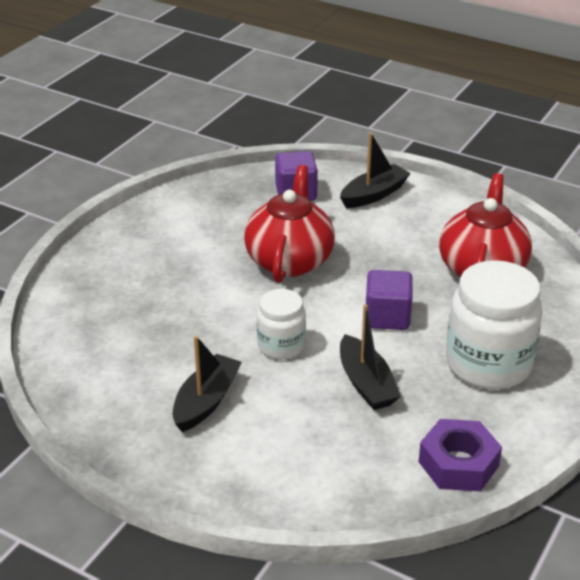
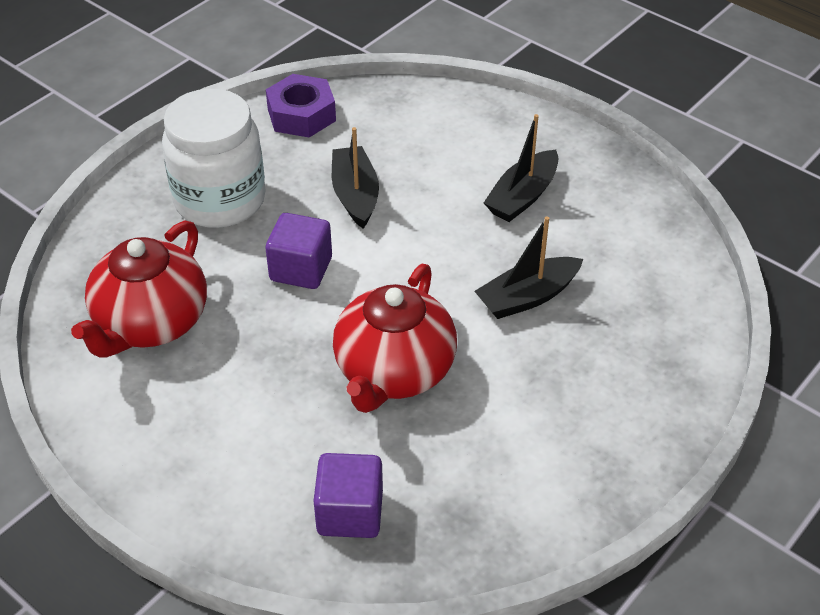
camera: 170 degrees left, 10 degrees up
(281, 345) = (433, 248): white jar -> none
(374, 194) = (228, 490): black boat -> black boat (527, 297)

